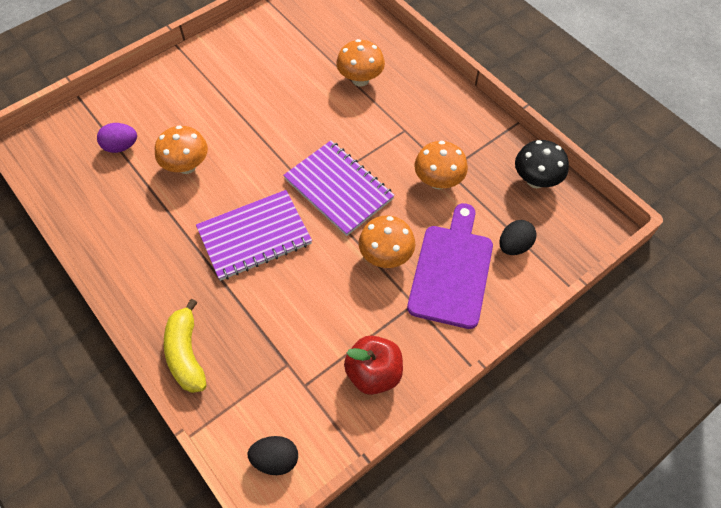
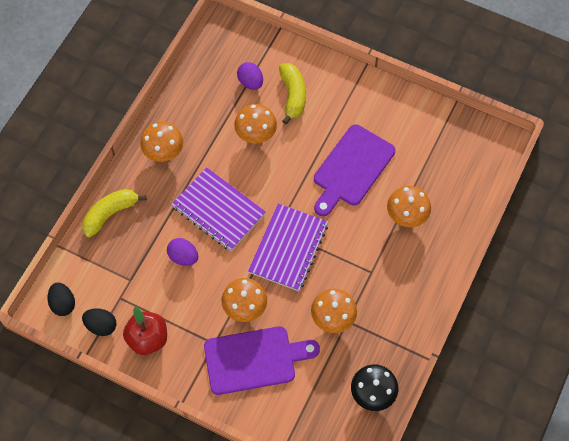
camera: 65 degrees right, 5 degrees up
(145, 263) = (163, 152): none -> orange mushroom
(165, 116) = (293, 95): none -> yellow banana
(282, 101) = (351, 169): none -> purple cutting board
(290, 294) = (183, 257): none -> purple egg
(514, 246) = (299, 398): black egg -> black egg (101, 326)

